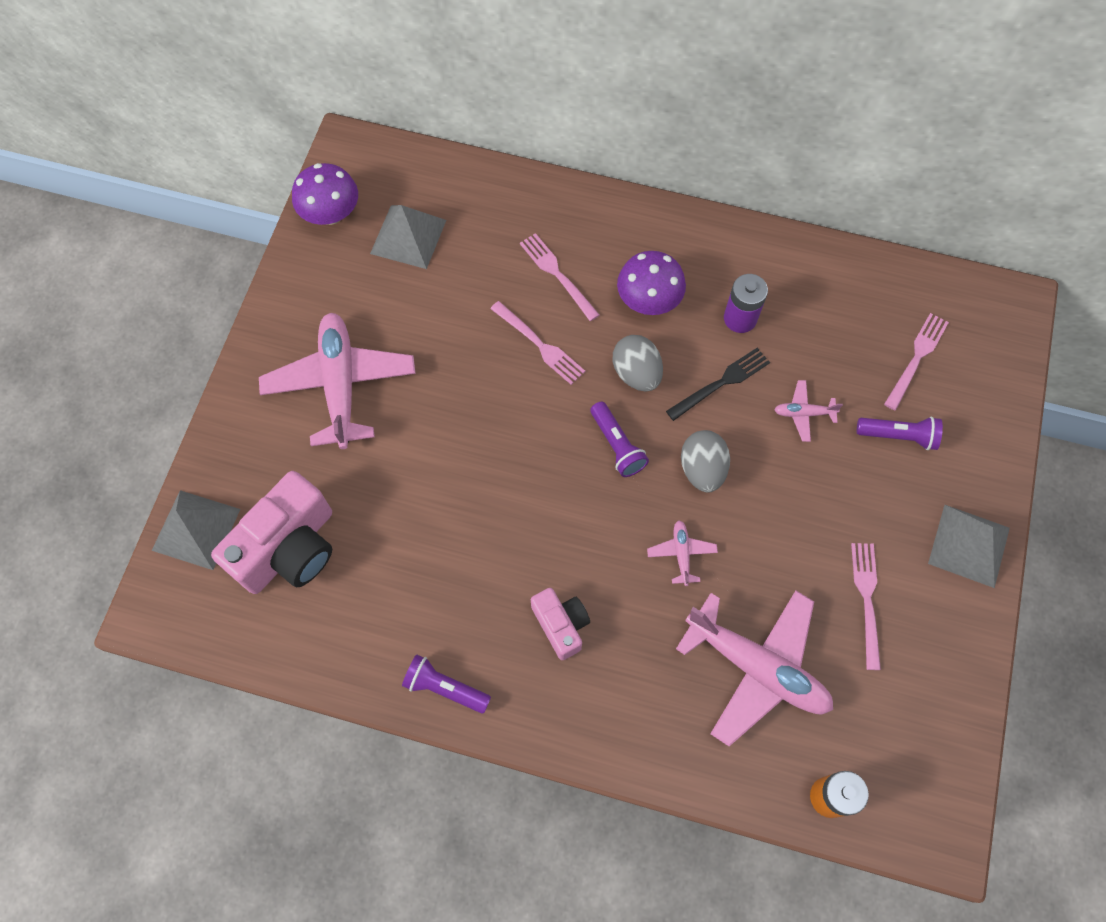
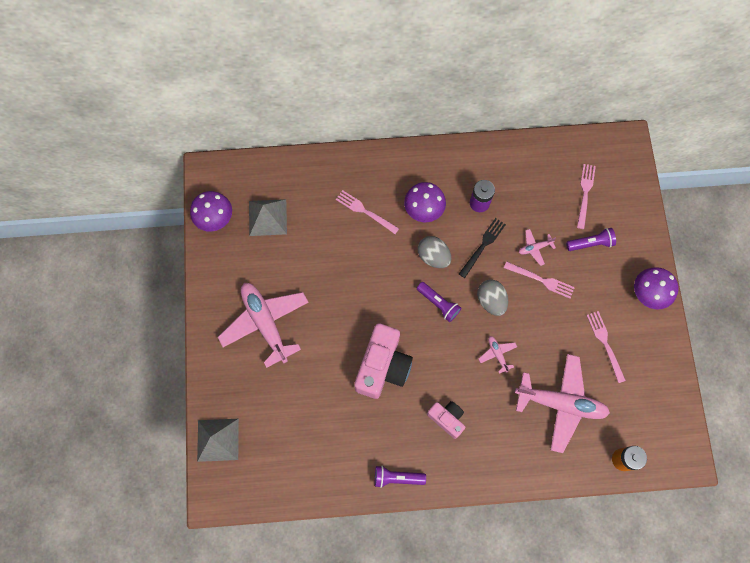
camera: 20 degrees left, 5 degrees up
(289, 548) = (276, 431): pink camera -> pink camera (383, 366)
(540, 345) = (372, 258): pink fork -> pink fork (542, 280)
(969, 545) = (648, 293): grey pyramid -> purple mushroom

